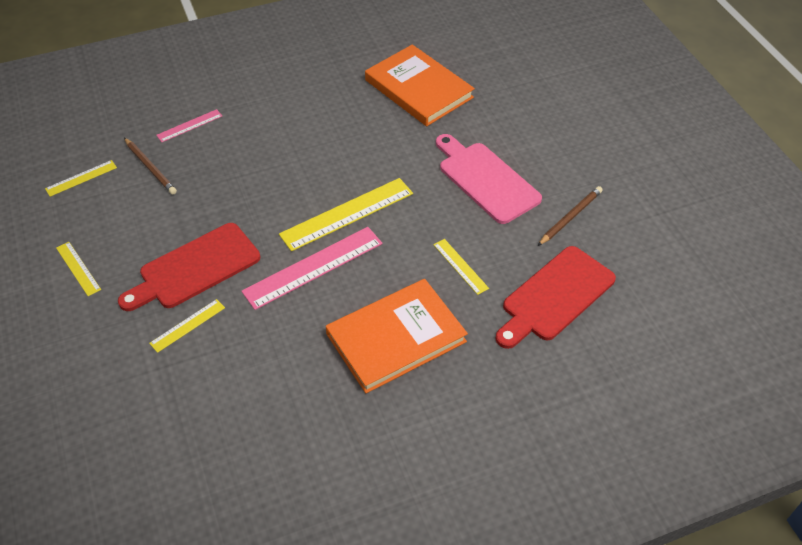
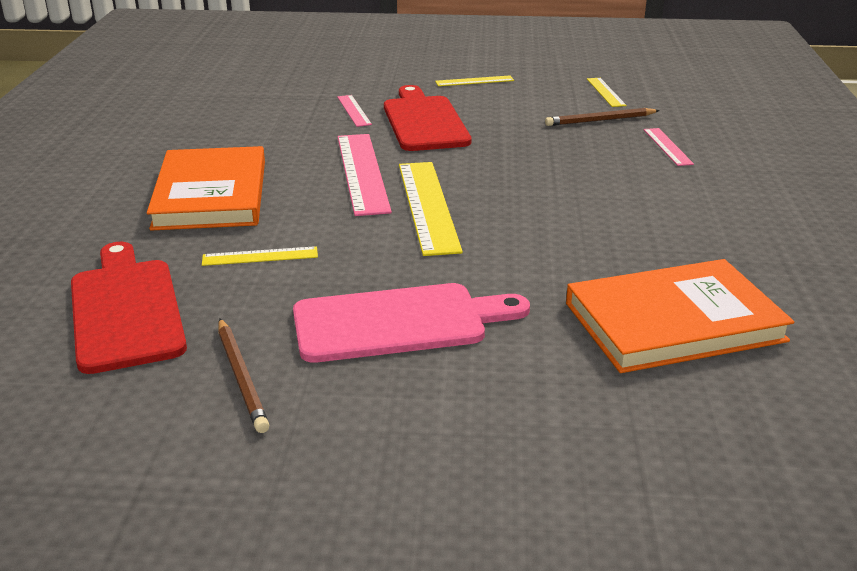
camera: 115 degrees right, 20 degrees down
(187, 325) = (354, 110): yellow ruler -> pink ruler

